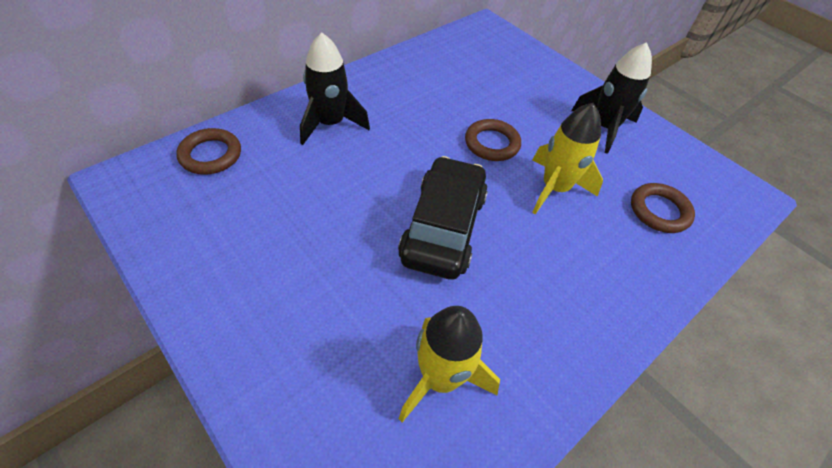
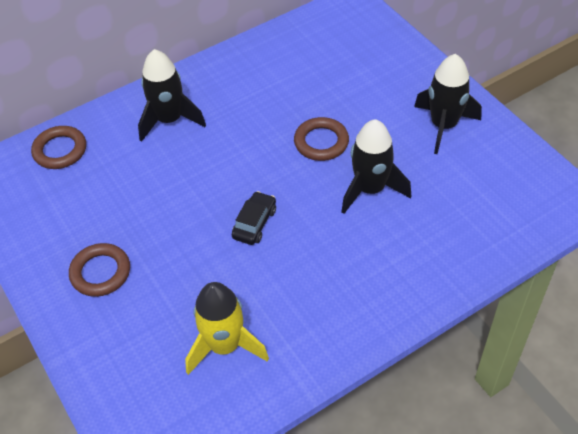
camera: 15 degrees right, 0 degrees up
(443, 227) = (254, 223): black car -> black car, size x0.49
(554, 188) = (370, 189): yellow rocket -> black rocket
(659, 211) = (468, 214): brown ring -> brown ring (100, 272)

